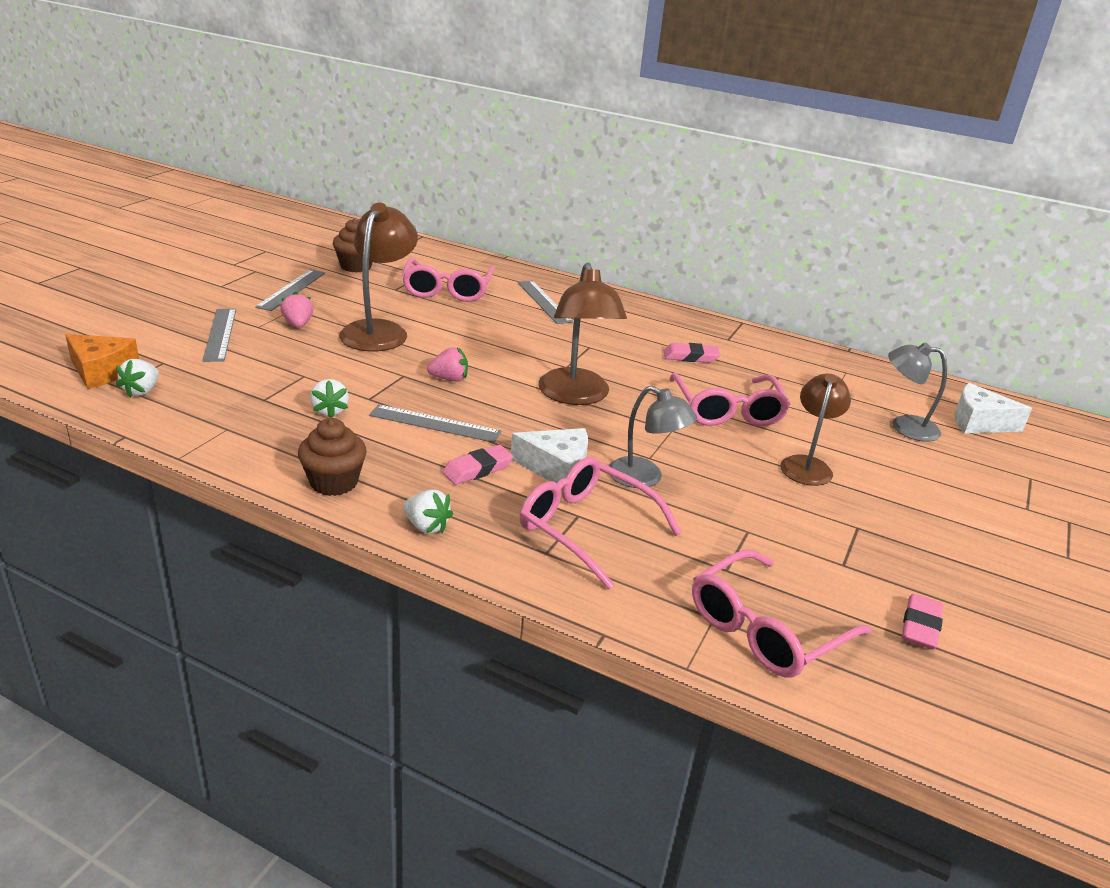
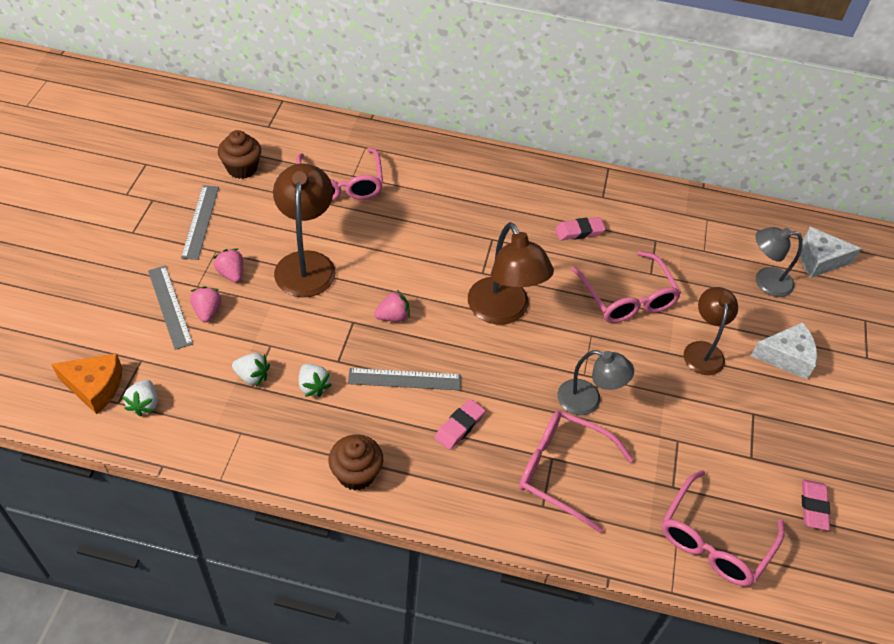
camera: 15 degrees left, 20 degrees up
(255, 343) = (207, 311): none -> pink strawberry
(426, 526) = (446, 503): white strawberry -> white strawberry (252, 376)
(544, 302) = (432, 181): grey ruler -> none
(557, 468) = (519, 408): white cheese -> white cheese (786, 357)

